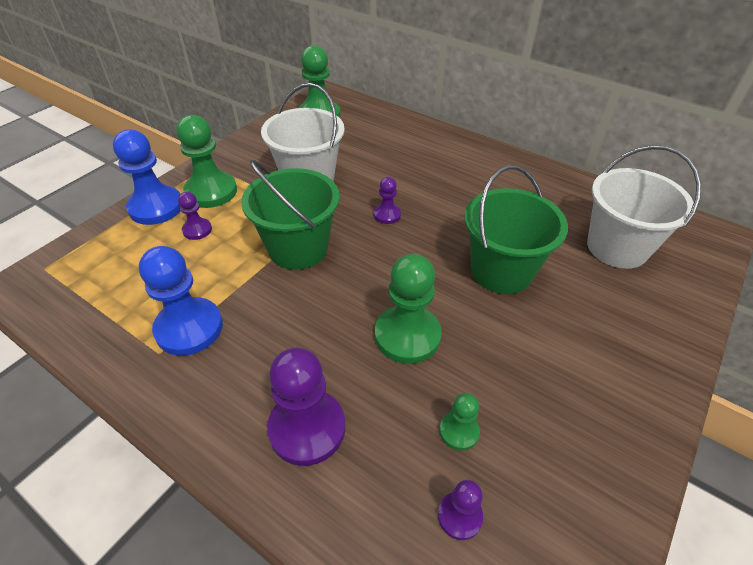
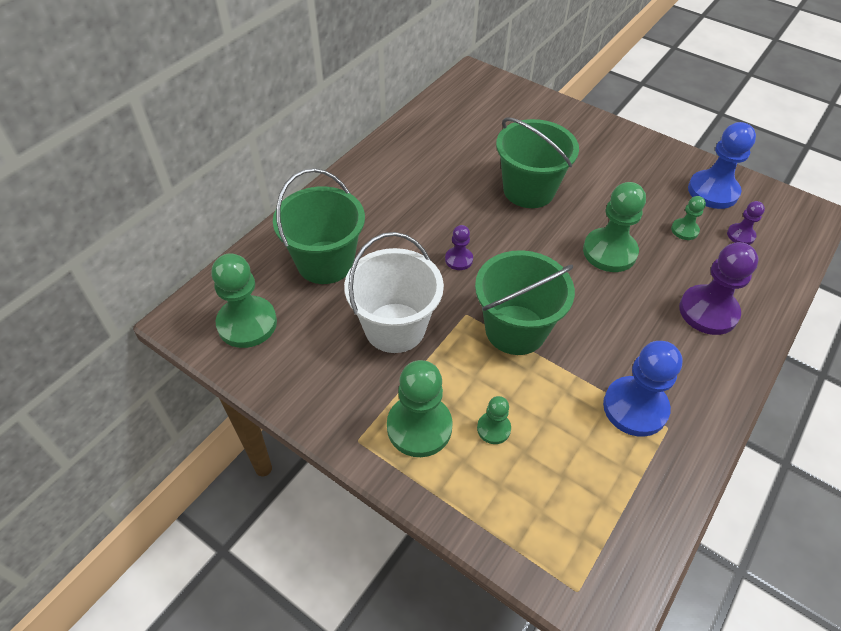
camera: 90 degrees left, 5 degrees up
(156, 207) = (452, 486): blue pawn -> blue pawn (713, 191)
(197, 230) = (493, 429): purple pawn -> green pawn
(379, 143) = (325, 262): none -> green bucket
(617, 247) = (494, 123): white bucket -> none

